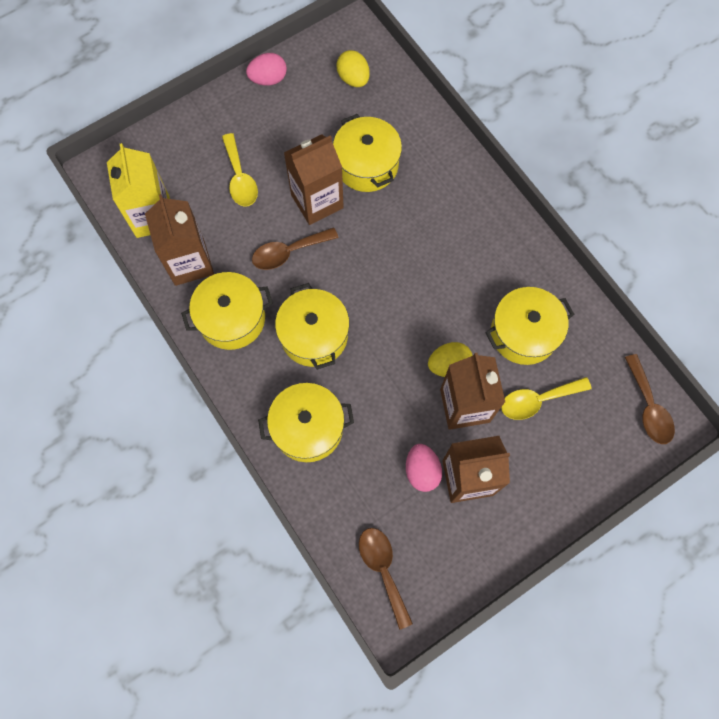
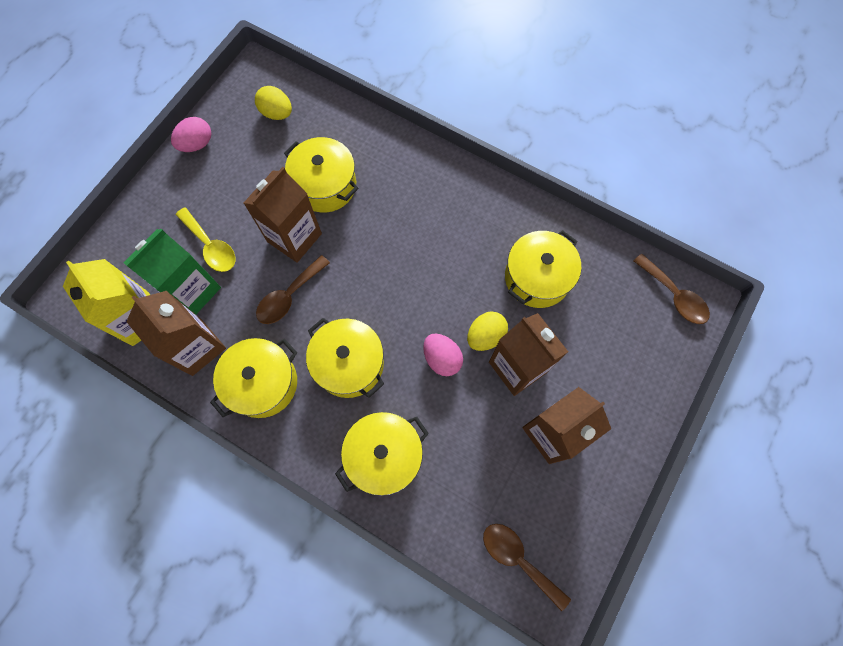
camera: 25 degrees left, 0 degrees up
(207, 211) = (192, 291): none -> green carton
(422, 471) = (508, 446): pink egg -> pink egg (442, 359)
(537, 400) = (578, 332): yellow spoon -> none

